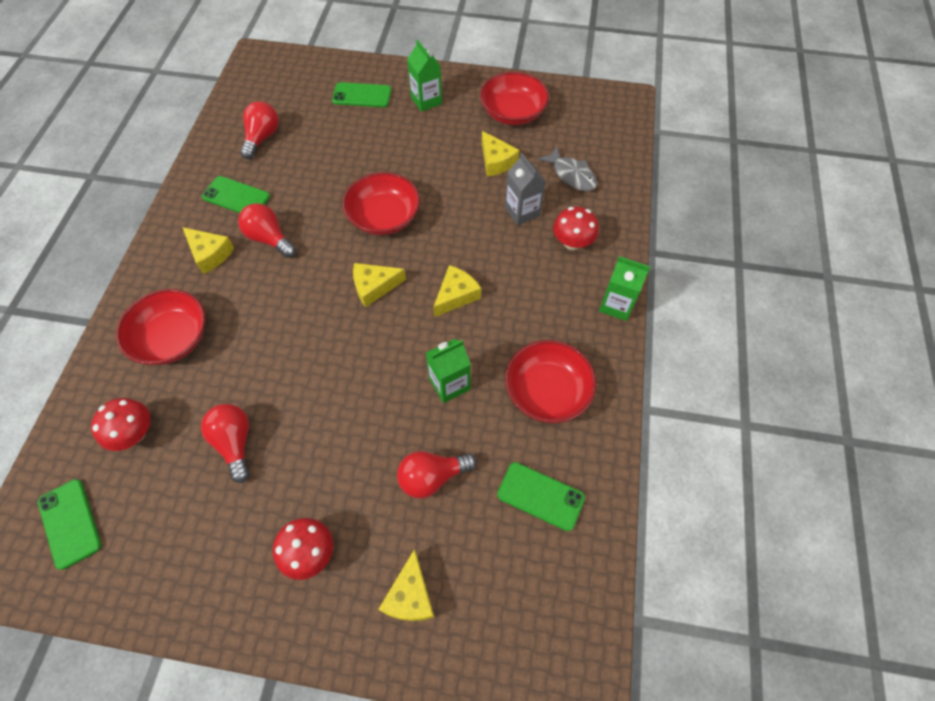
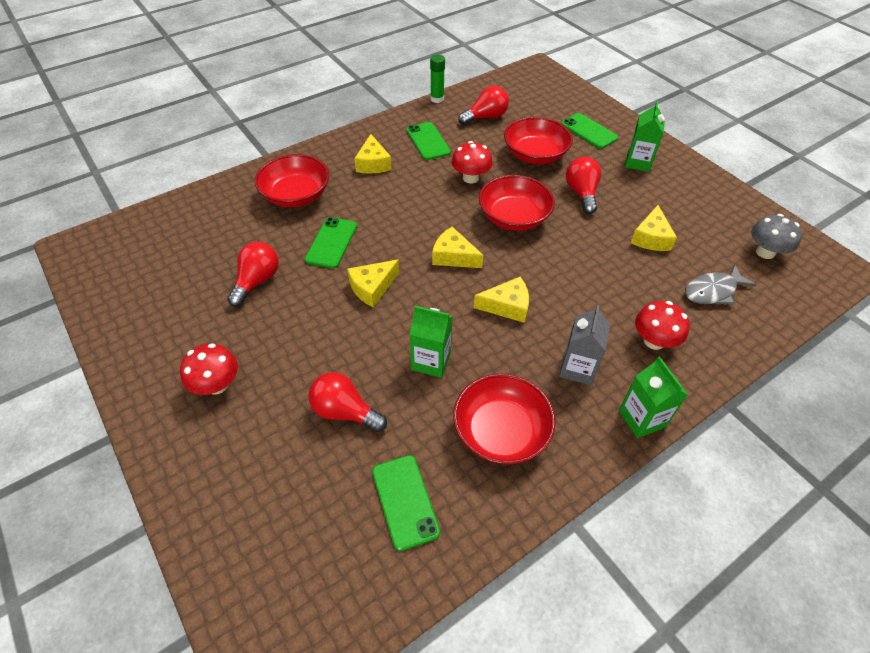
camera: 45 degrees right, 10 degrees down
(70, 523) = (131, 251): green phone -> green phone (331, 243)
(135, 433) = (215, 231): red mushroom -> red mushroom (470, 178)
(196, 148) = (437, 99): none -> green glue stick
(269, 238) = (419, 179): red light bulb -> red light bulb (581, 193)
(410, 595) = (238, 474): yellow cheese -> yellow cheese (372, 287)
(513, 113) = (707, 213): red bowl -> red bowl (535, 155)
(522, 211) = (633, 287): grey carton -> grey carton (577, 368)
(571, 175) = (712, 291): grey fish -> grey fish turned 60 degrees clockwise
(574, 119) = (765, 252): none -> grey mushroom

